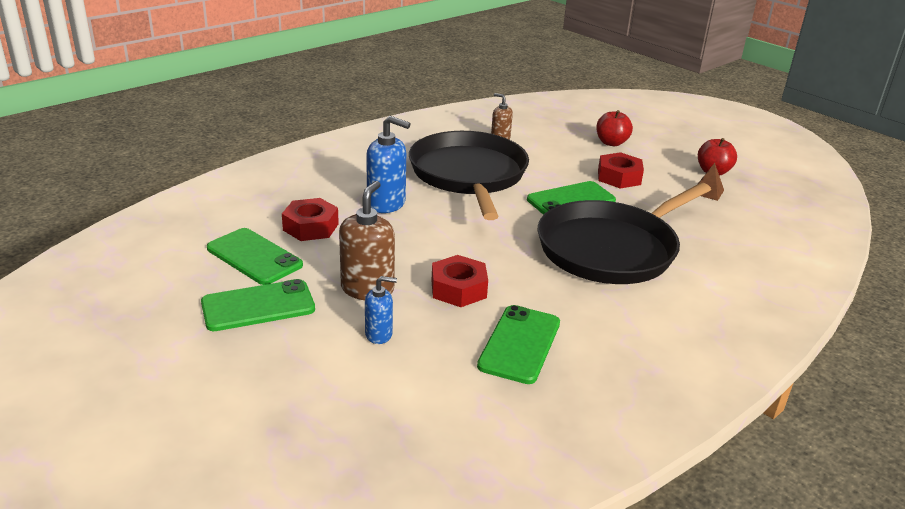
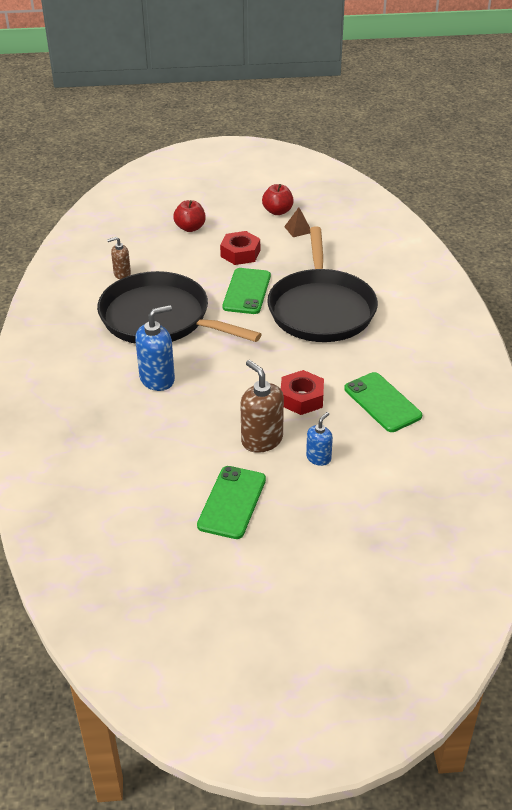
camera: 50 degrees left, 10 degrees up
(254, 257) = (163, 479): green phone -> none
(311, 227) = (150, 433): red nut -> none

